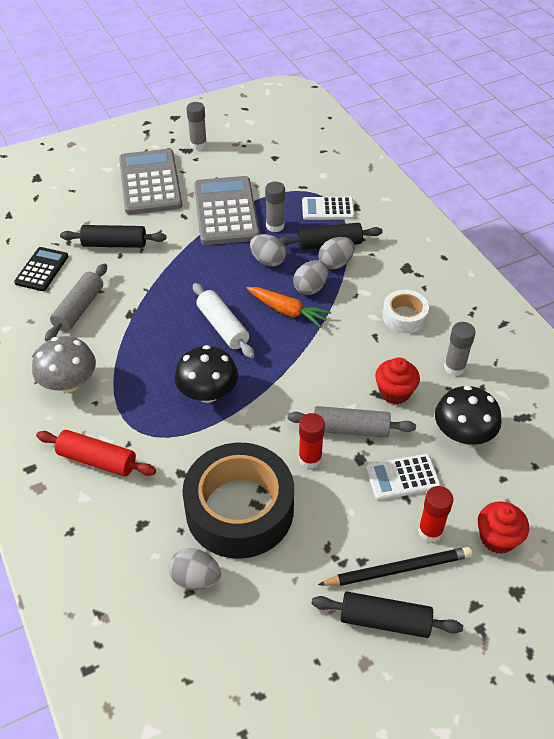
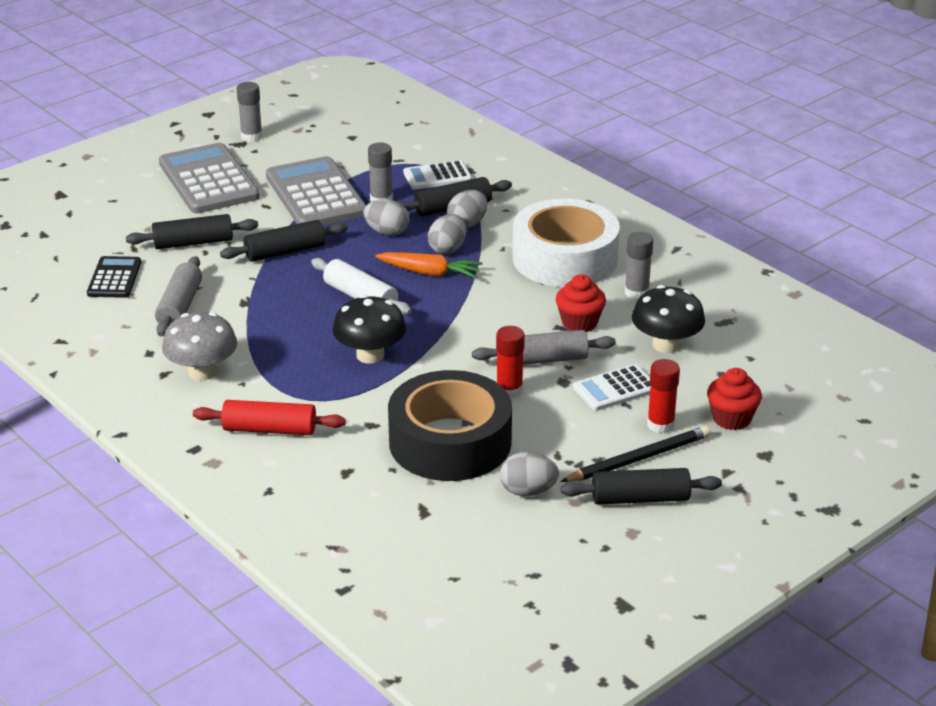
camera: 15 degrees left, 15 degrees down
(181, 267) = (285, 252): none -> black rolling pin
(195, 579) = (427, 502): grey egg -> grey egg (528, 491)
(404, 316) = (565, 258): white tape -> white tape, size x2.03

